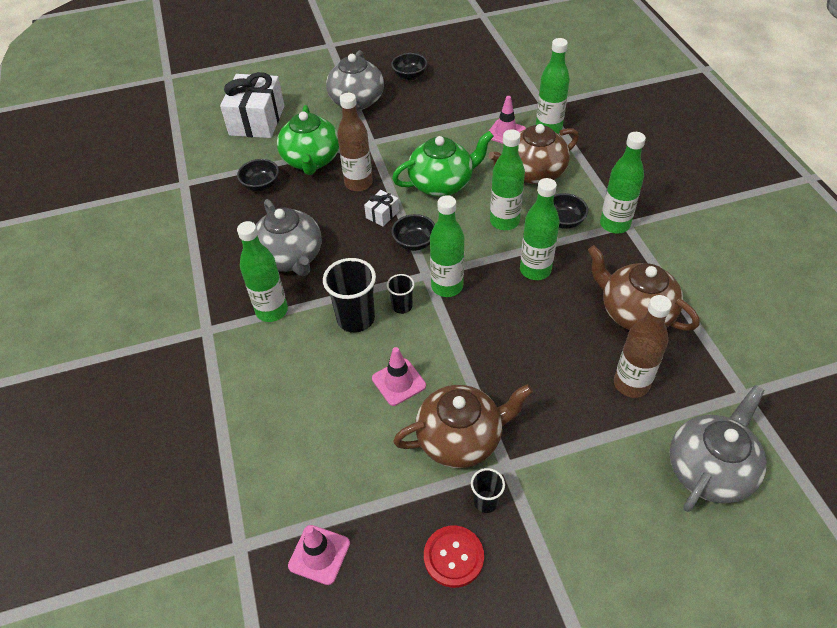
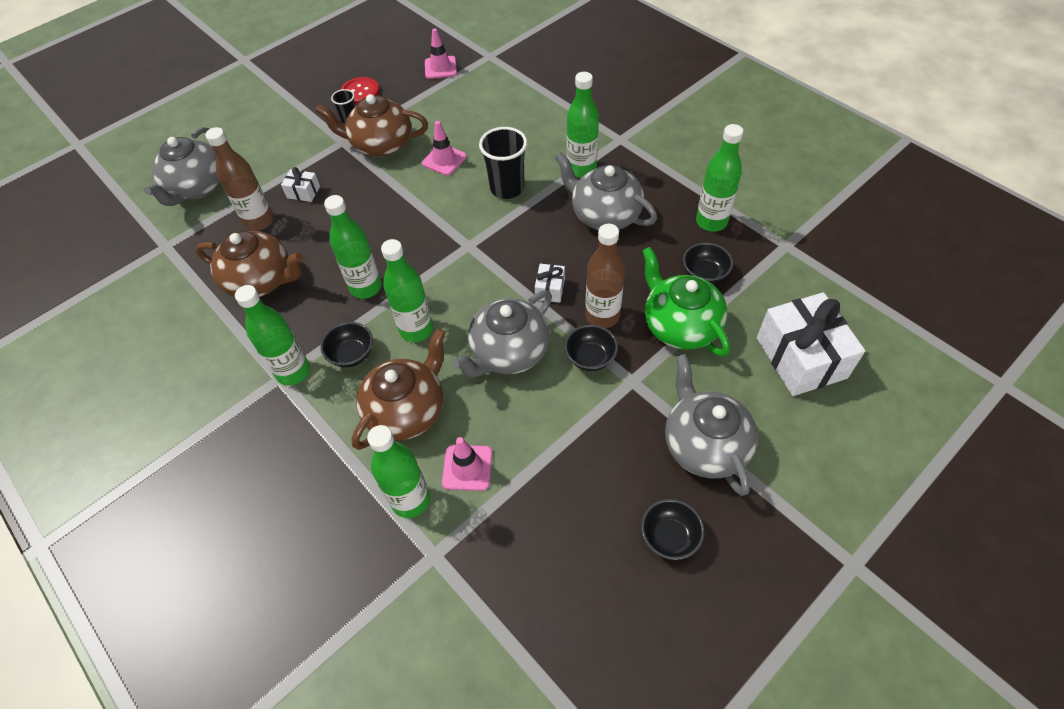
camera: 155 degrees right, 5 degrees up
(402, 306) = (474, 211): black cup -> none
(414, 242) = (498, 271): black bowl -> black bowl (590, 358)
(442, 183) = (508, 352): green teapot -> grey teapot
(447, 286) = (443, 242): green bottle -> green bottle (711, 222)
(461, 438) = (381, 144): brown teapot -> brown teapot turned 45 degrees clockwise
(573, 404) = (303, 192): none -> white gift

